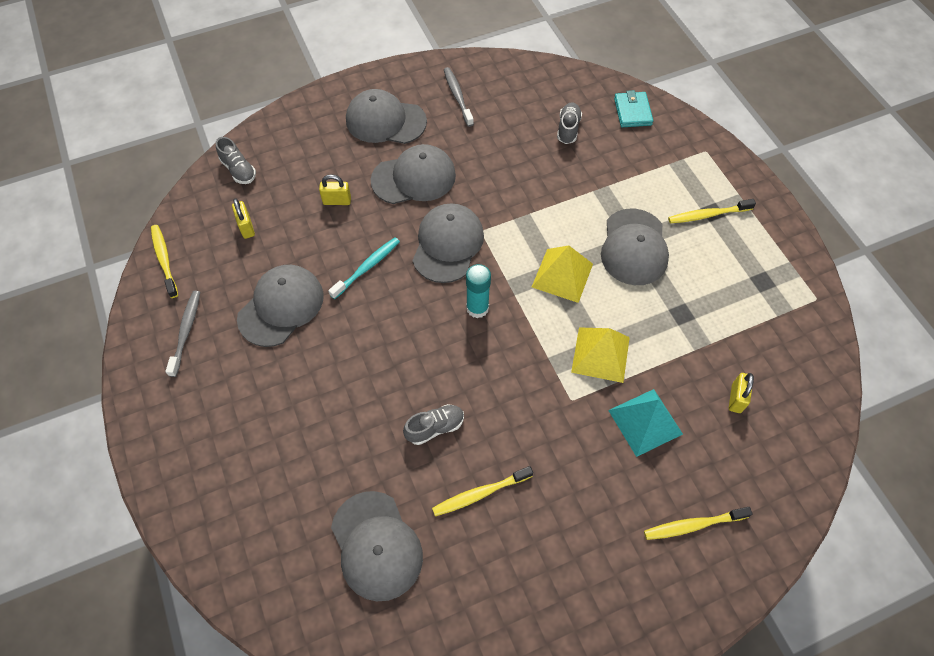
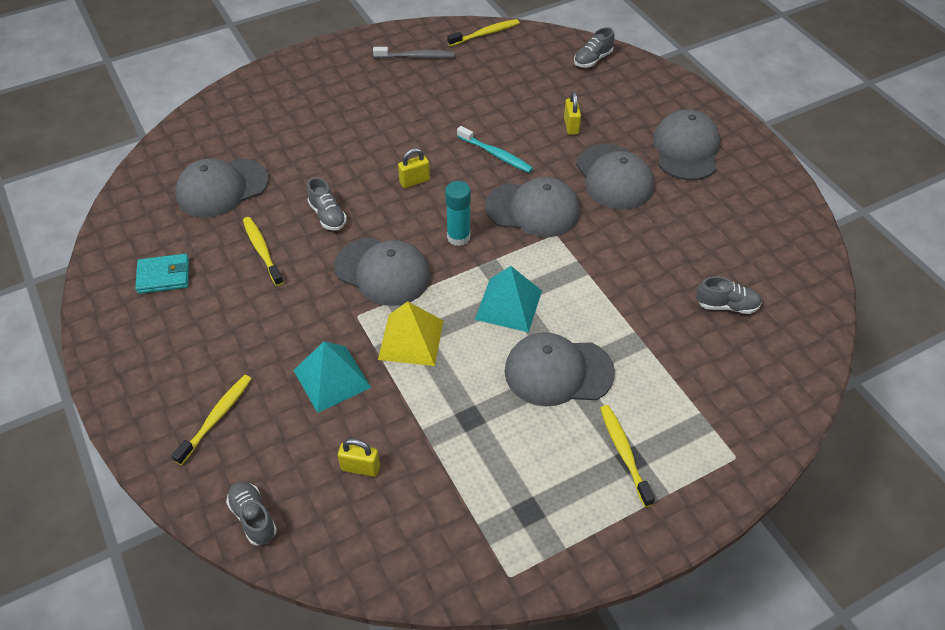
camera: 85 degrees right, 10 degrees down
(246, 227) = (528, 74): yellow padlock -> yellow padlock (414, 181)
(281, 306) = (446, 105): grey cap -> grey cap (383, 272)
(457, 96) = (743, 203): grey toothbrush -> none
(562, 275) = (508, 305): yellow pyramid -> turquoise pyramid
(632, 112) = (779, 373): turquoise wallet -> turquoise wallet (164, 276)
(693, 525) = (216, 418): yellow toothbrush -> yellow toothbrush turned 45 degrees clockwise
(792, 484) = (253, 518): none -> grey shoe

